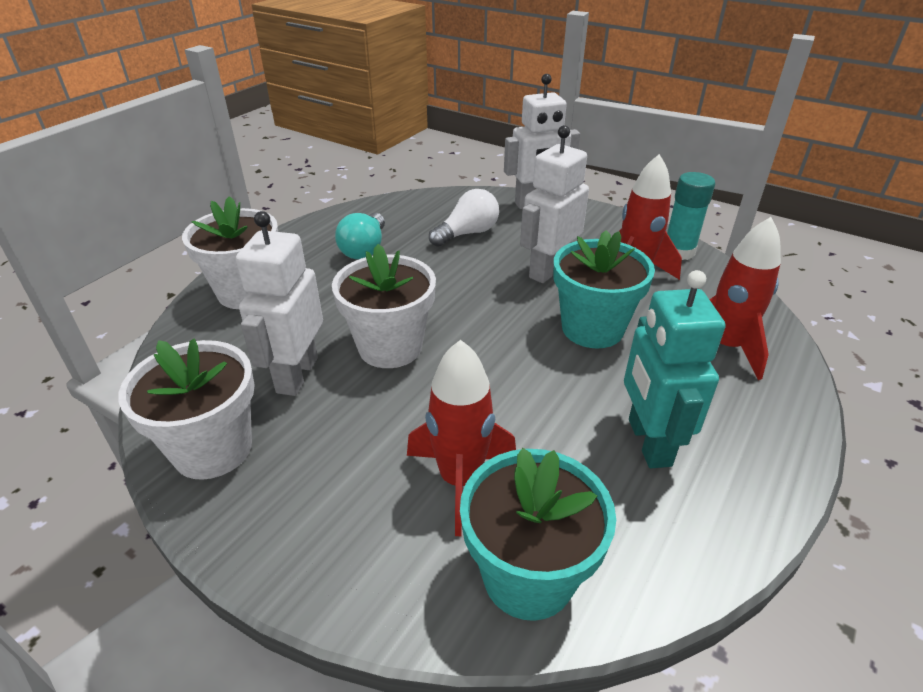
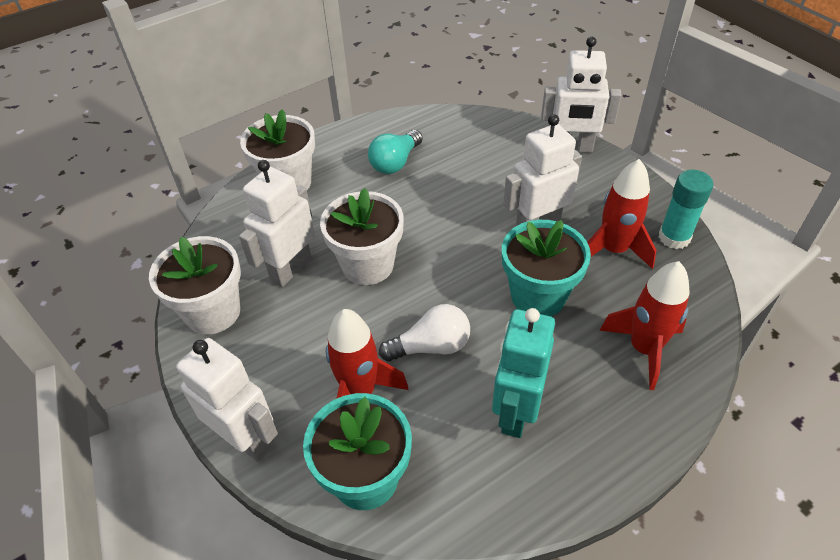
camera: 25 degrees right, 10 degrees up
(339, 587) = (246, 439): none -> white robot
(467, 233) = (490, 167): white light bulb -> white light bulb (431, 346)

